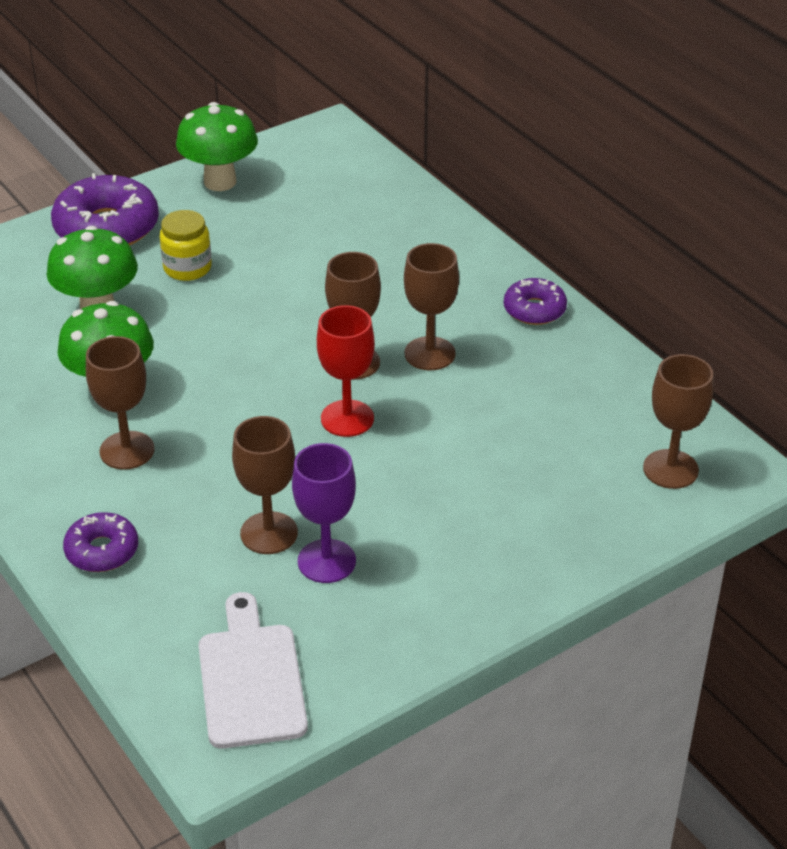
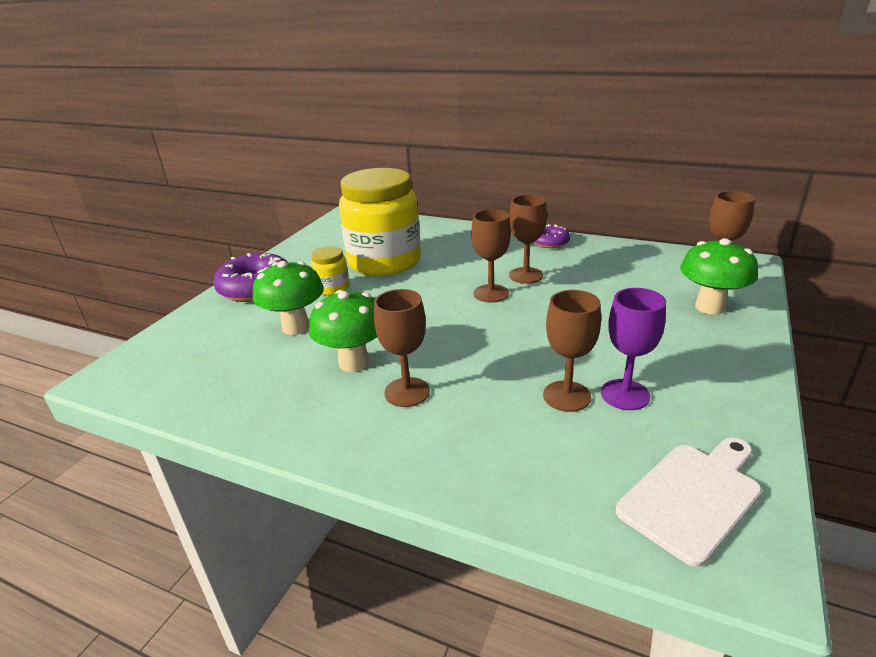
camera: 30 degrees left, 10 degrees down
(102, 551) = (467, 464): purple donut -> none
(220, 182) = (307, 249): green mushroom -> green mushroom (709, 307)
(250, 679) = (693, 496): white cutting board -> white cutting board turned 90 degrees clockwise
(288, 249) = (384, 262): none -> yellow jar
(347, 418) = (525, 319): red goblet -> none

